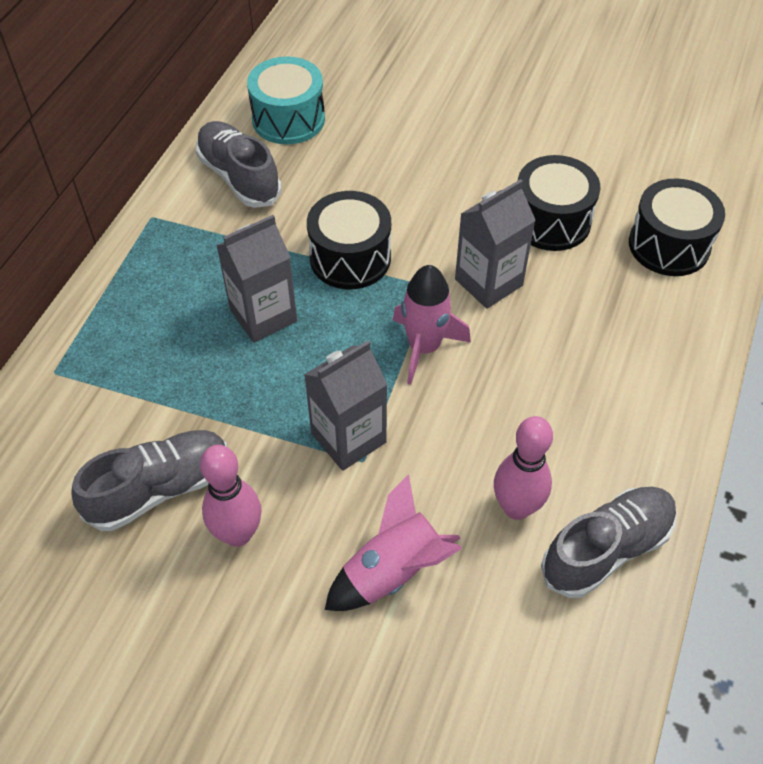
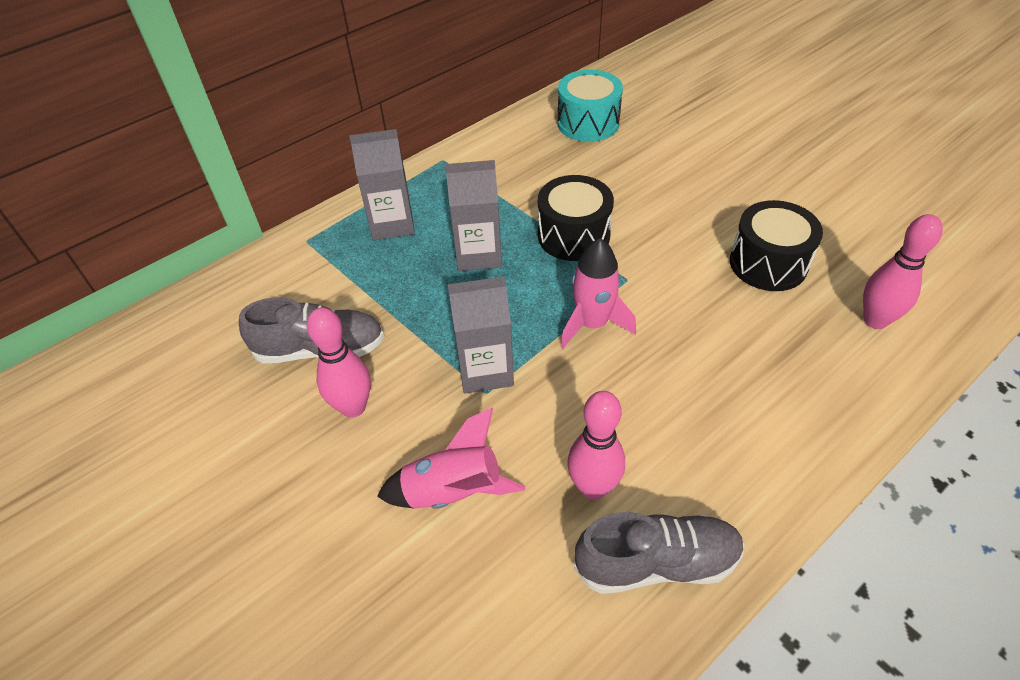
camera: 30 degrees right, 5 degrees down
(239, 177) = (524, 152): grey shoe -> none
(488, 282) = (680, 293): grey carton -> grey carton (392, 224)
(669, 245) = (875, 320): black drum -> pink bowling pin

